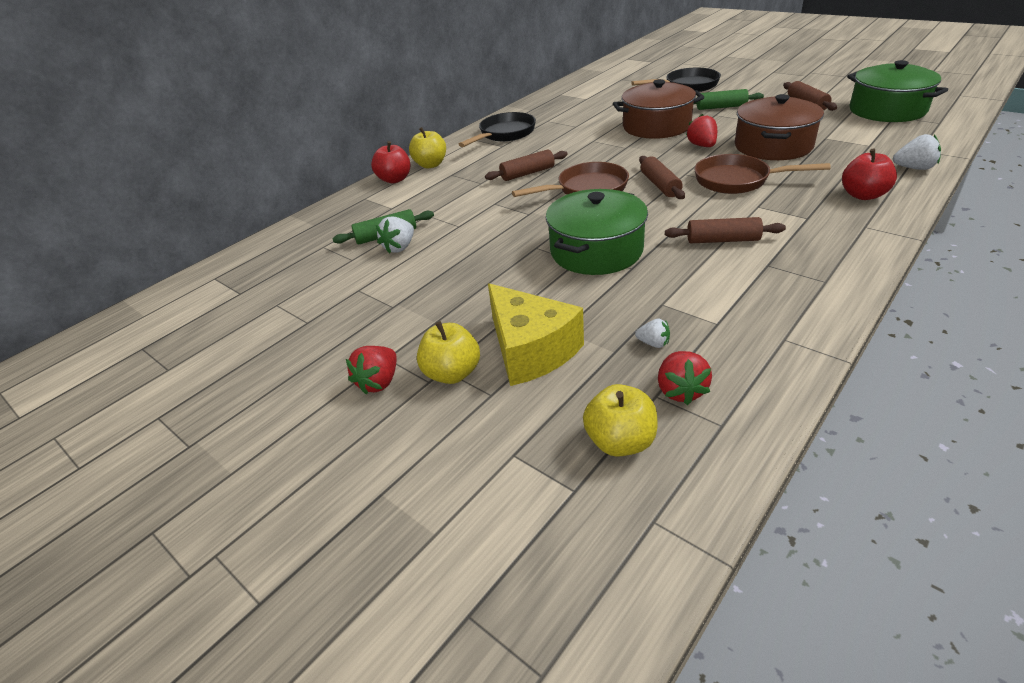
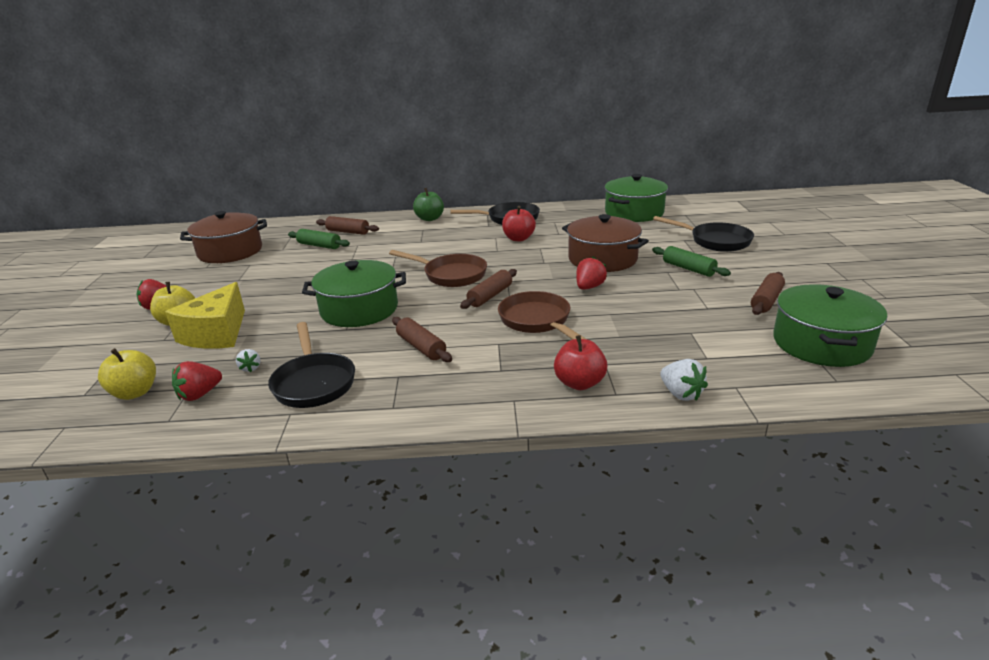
camera: 45 degrees right, 10 degrees down
(395, 179) = (396, 218): red apple -> red apple (518, 238)
(400, 247) = (308, 254): white strawberry -> none
(431, 165) = (429, 218): yellow apple -> green apple
(527, 173) = (453, 248): brown rolling pin -> brown rolling pin (348, 232)
(585, 91) = (634, 213): none -> green pot
(732, 311) = (314, 383): none -> black pan
(773, 146) = (633, 315): brown pot -> brown pot (230, 252)

